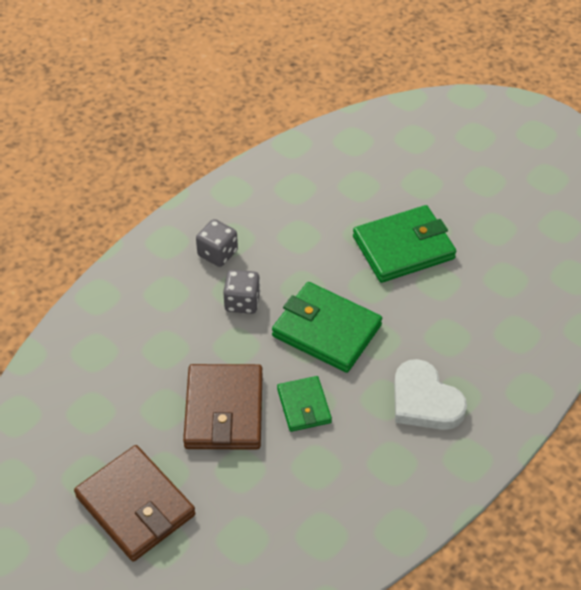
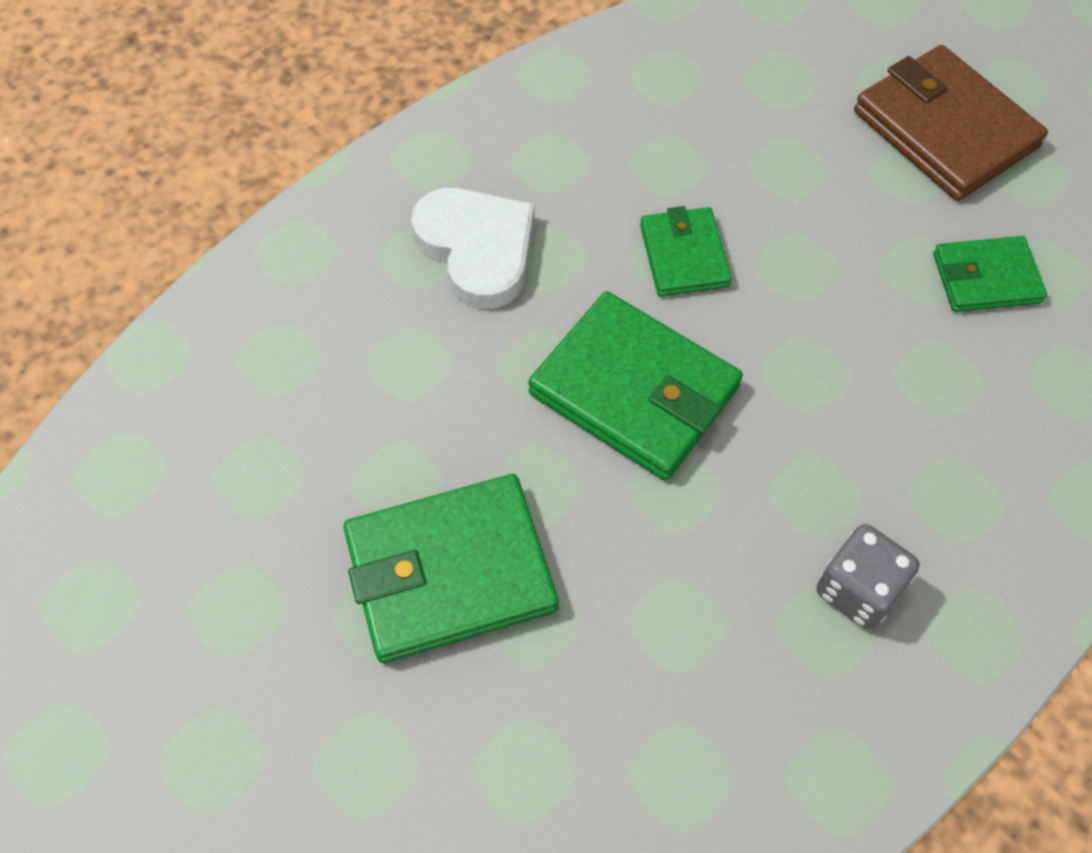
camera: 175 degrees left, 10 degrees up
(129, 405) = (986, 278): none -> green wallet
(224, 410) = (820, 258): brown wallet -> none
(242, 302) = (798, 464): grey dice -> none

